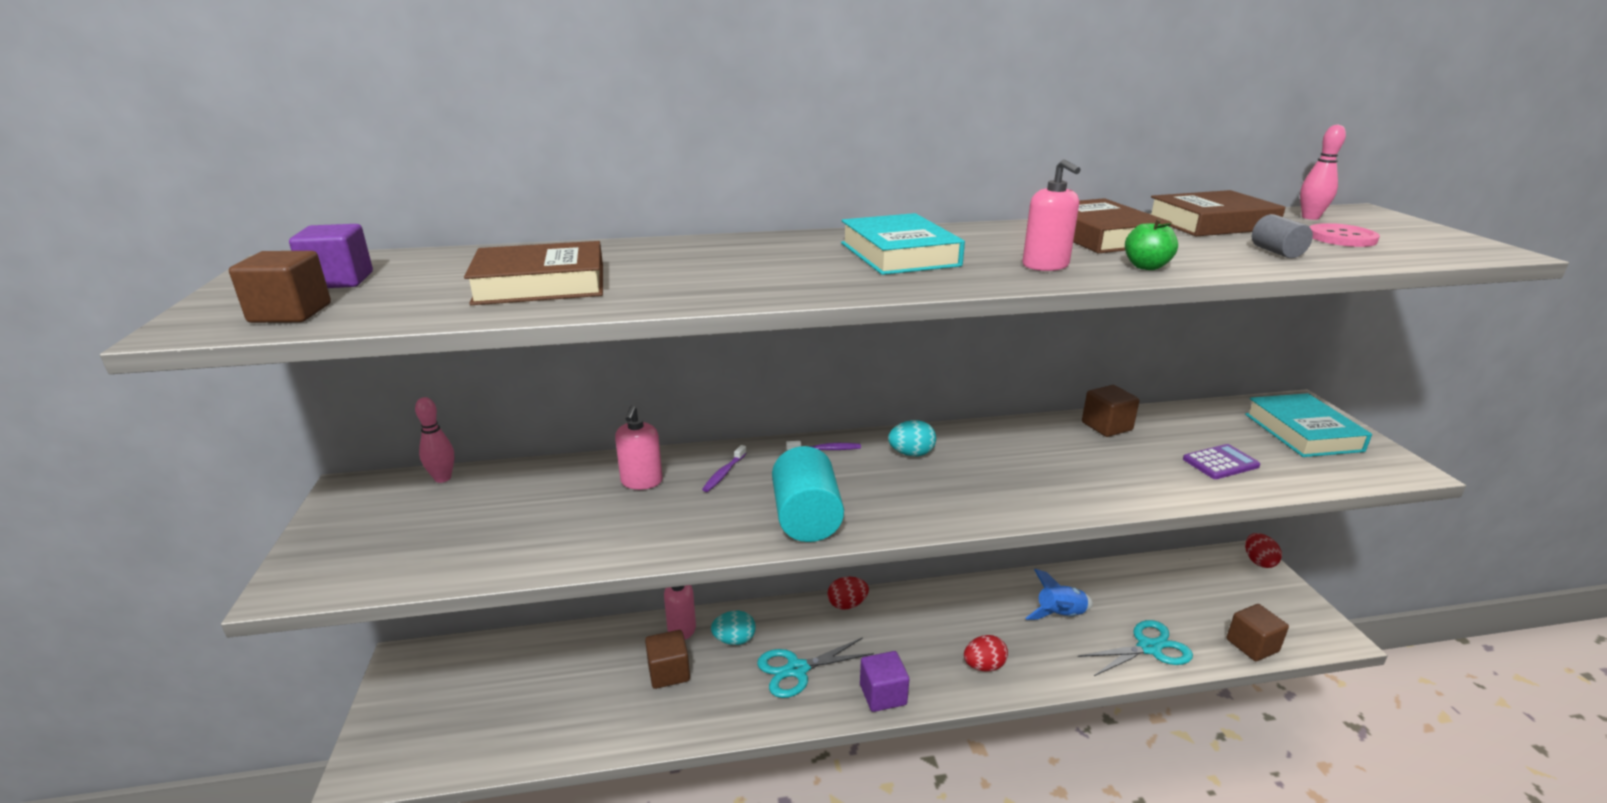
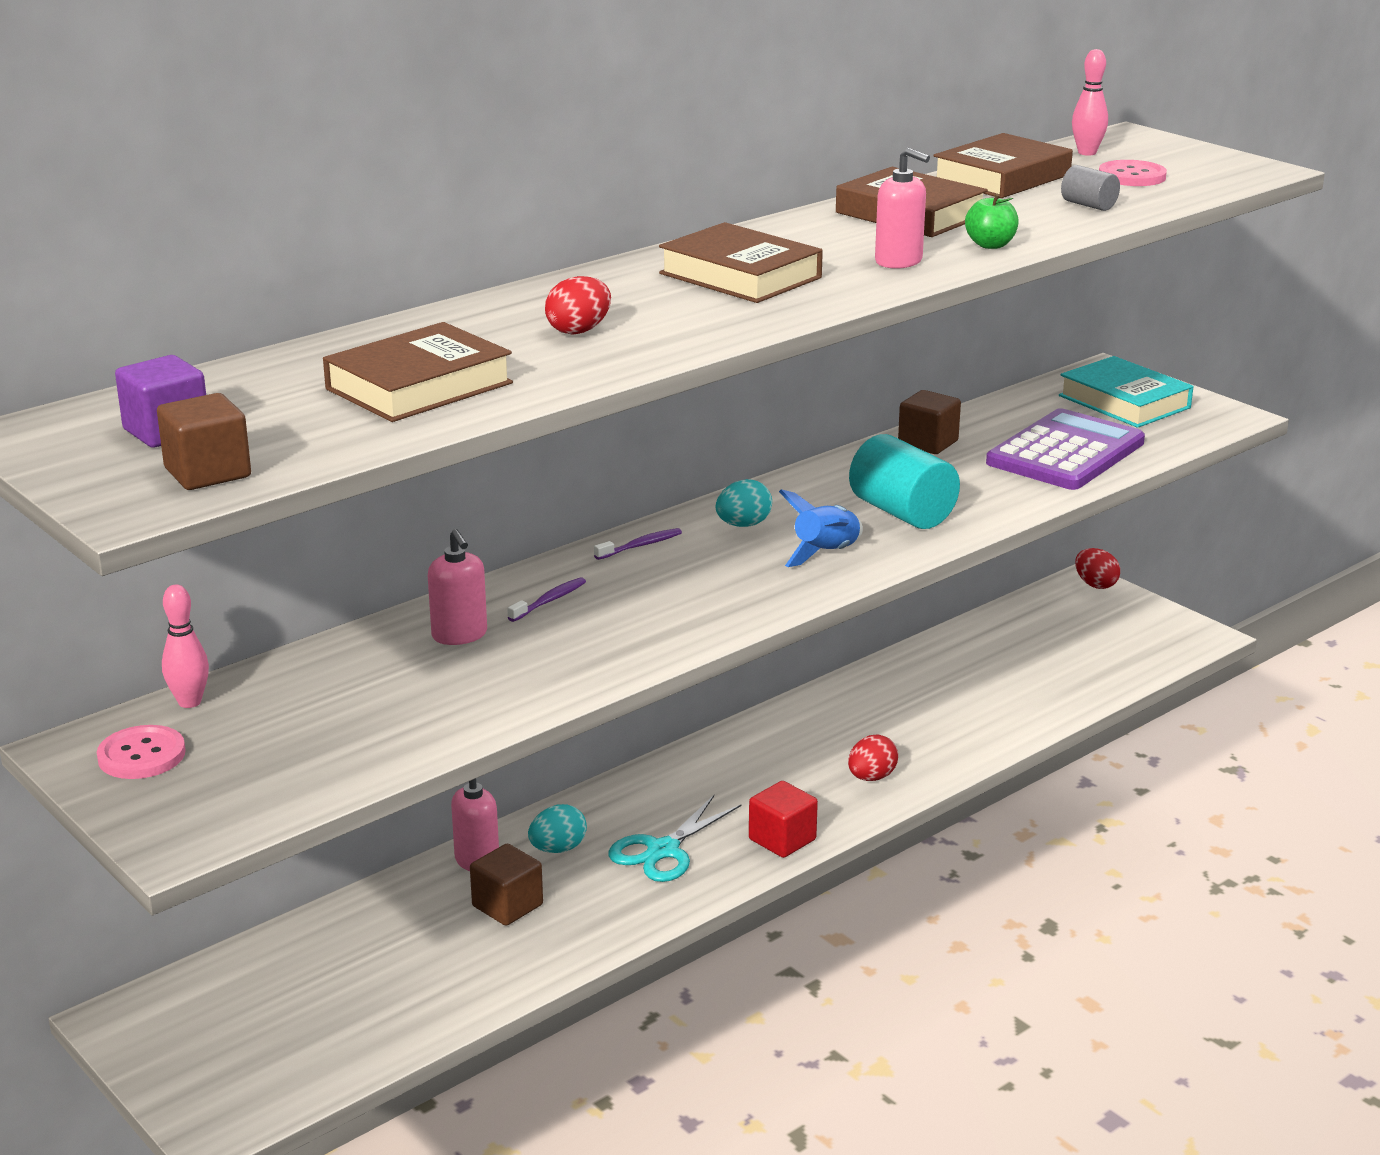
camera: 30 degrees left, 0 degrees up
(369, 507) = (141, 755): none -> pink button
(724, 473) = (549, 601): purple toothbrush -> purple toothbrush turned 135 degrees counterclockwise
(806, 518) = (696, 616): turquoise cylinder -> turquoise cylinder (902, 513)
(847, 604) = (665, 769): red egg -> red egg (579, 331)
(883, 695) = (782, 839): purple cube -> red cube
(899, 254) = (740, 276): turquoise book -> brown book
(1060, 615) = (919, 703): blue rocket -> blue rocket (826, 554)
(1149, 648) = (1031, 705): turquoise scissors -> none
(1220, 463) = (1065, 453): purple calculator -> purple calculator, size x2.06
(1252, 645) = (1129, 670): brown cube -> none

